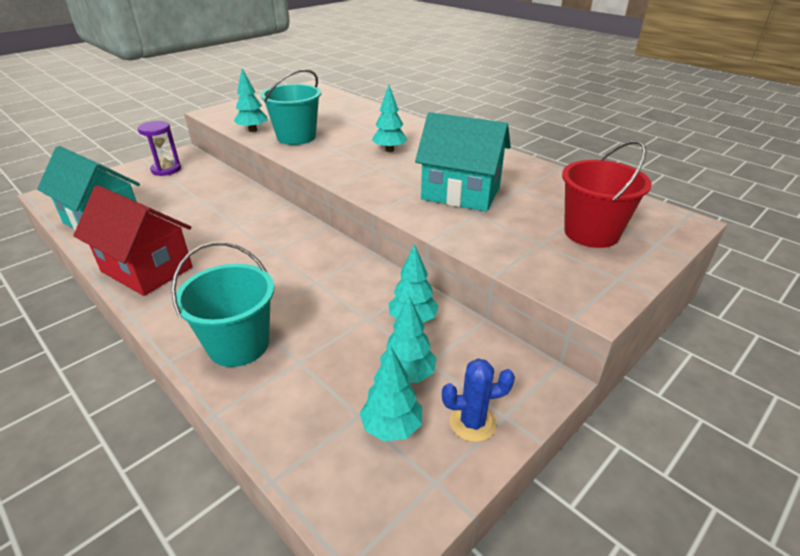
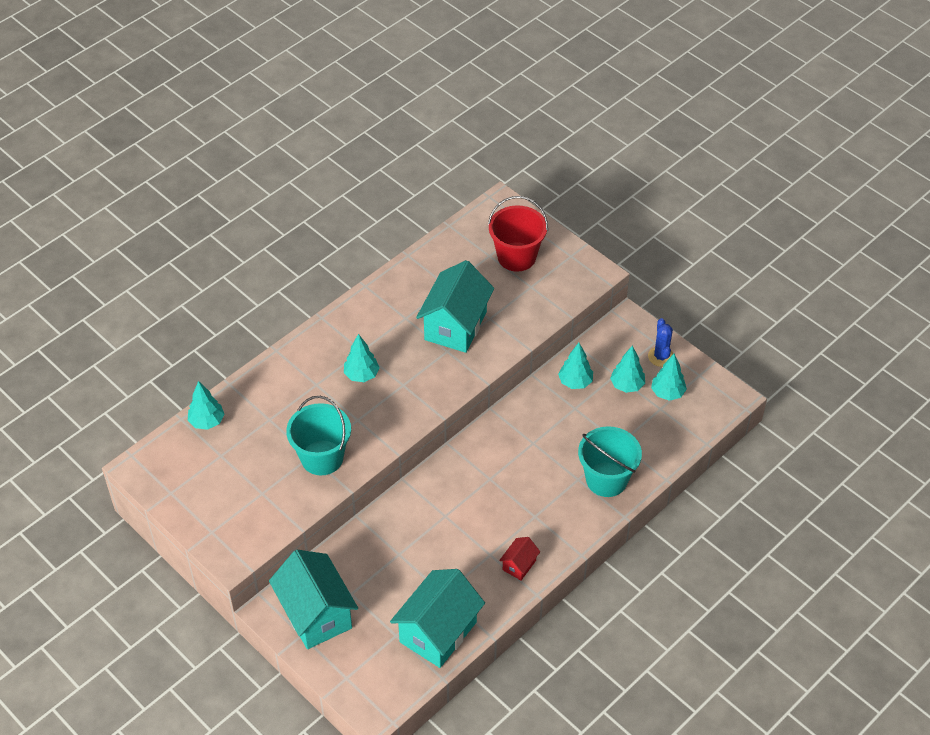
camera: 90 degrees left, 15 degrees up
(147, 269) = (519, 565): red house -> red house, size x0.46
(166, 169) = (316, 614): purple hourglass -> turquoise house
(253, 130) = (298, 502): turquoise tree -> turquoise tree (207, 422)

